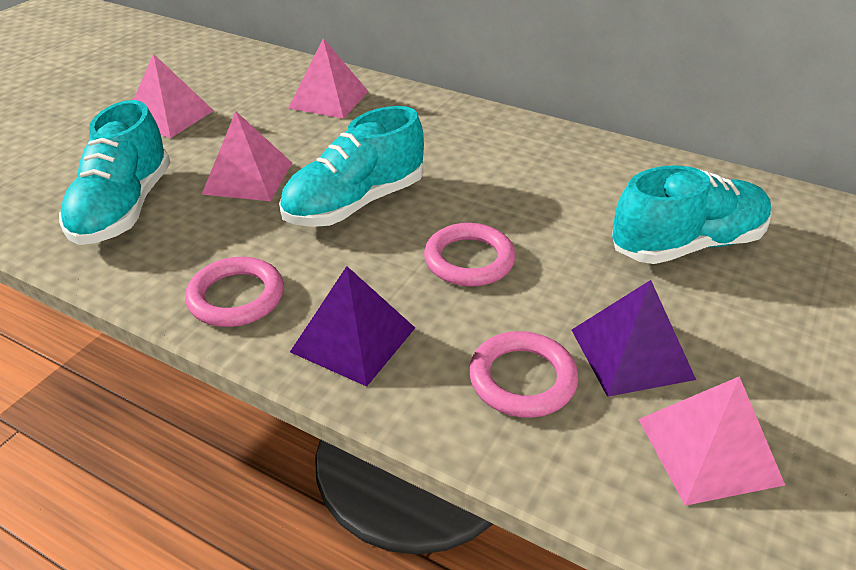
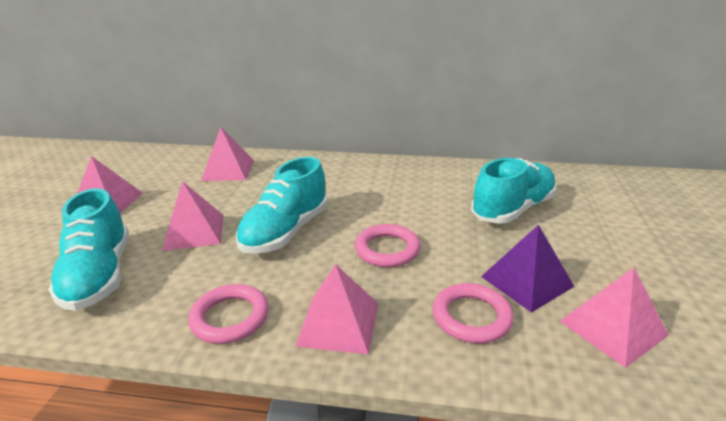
camera: 20 degrees left, 10 degrees down
(353, 339) = (339, 323): purple pyramid -> pink pyramid

